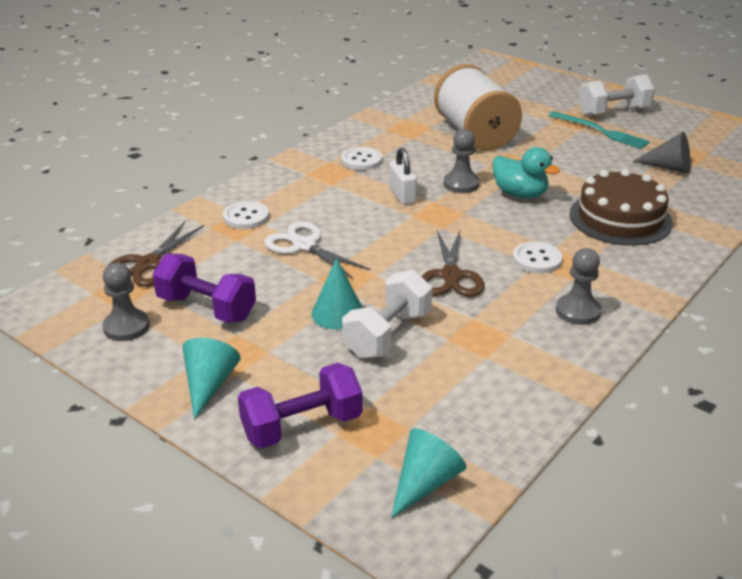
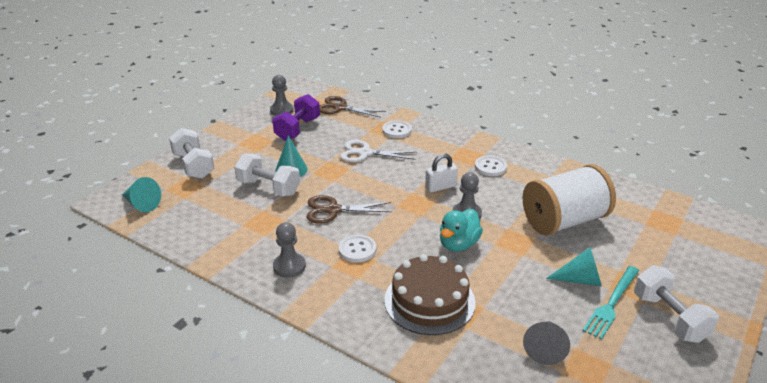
camera: 85 degrees right, 0 degrees up
(209, 385) = (231, 137): turquoise cone -> turquoise cone (580, 279)
(302, 426) = (193, 166): purple dumbbell -> white dumbbell
(304, 246) = (365, 153): white scissors -> white scissors turned 120 degrees counterclockwise

